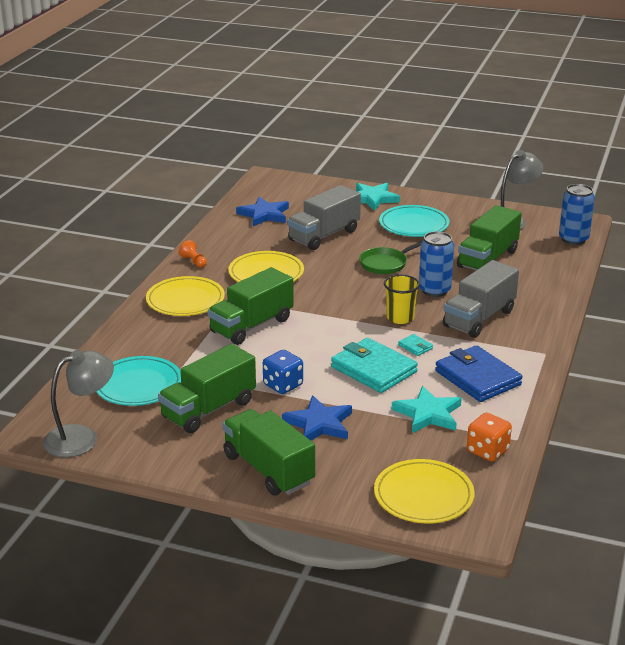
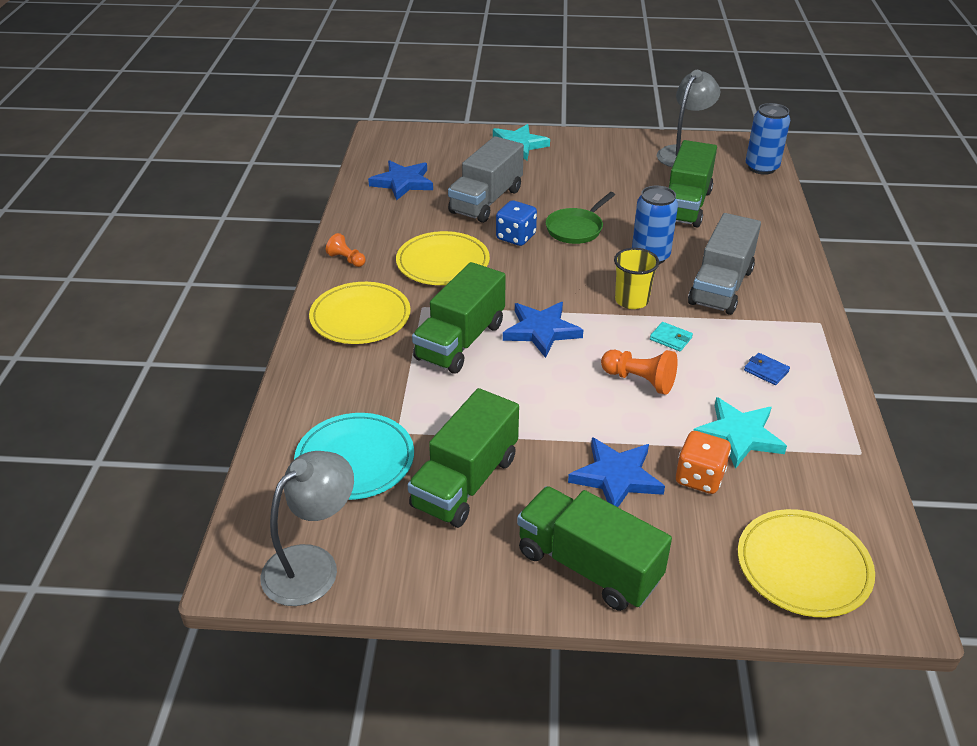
camera: 15 degrees left, 10 degrees up
(283, 385) = (541, 425): blue dice -> blue dice (516, 237)
(317, 328) = (541, 331): none -> blue star
(373, 369) = (640, 380): turquoise wallet -> orange pawn
(414, 225) = (581, 173): turquoise plate -> none
(477, 378) = (766, 371): blue wallet -> blue wallet, size x0.42
(487, 451) = (838, 478): orange dice -> orange dice (699, 477)

